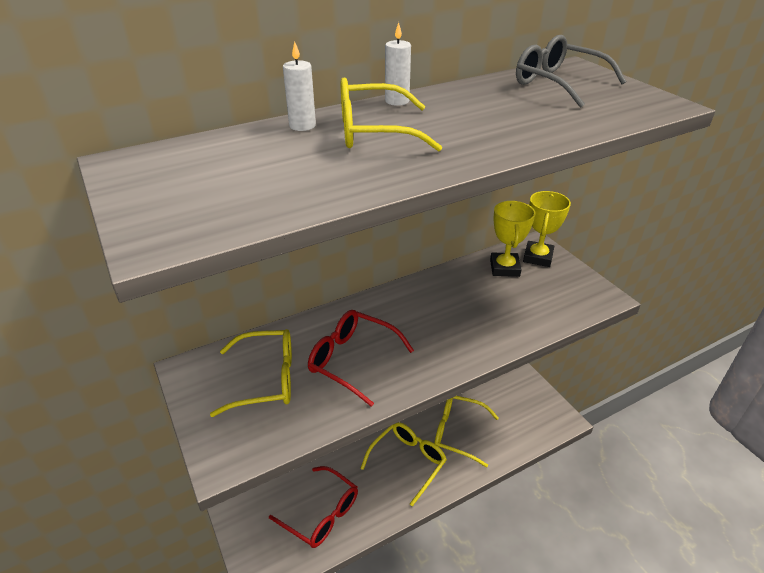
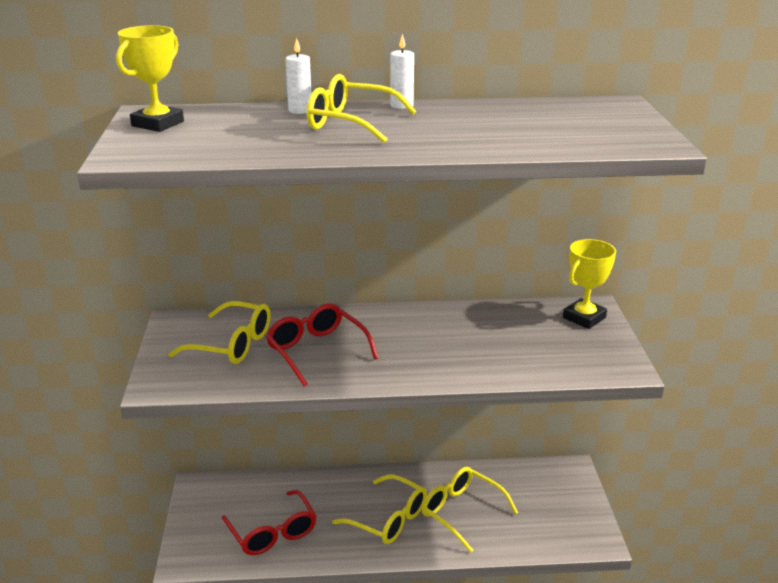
camera: 25 degrees right, 10 degrees down
(408, 461) = (389, 519): yellow glasses -> yellow glasses turned 60 degrees clockwise
(504, 268) = (536, 318): yellow trophy -> yellow trophy (157, 124)
(558, 83) = (577, 113): grey glasses -> none

